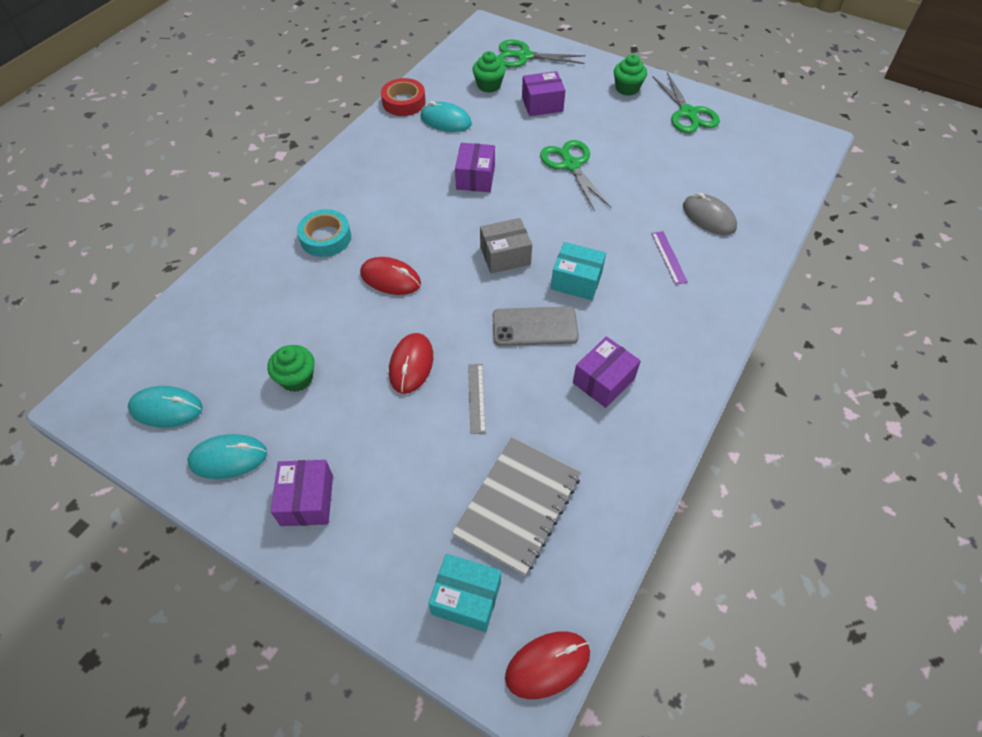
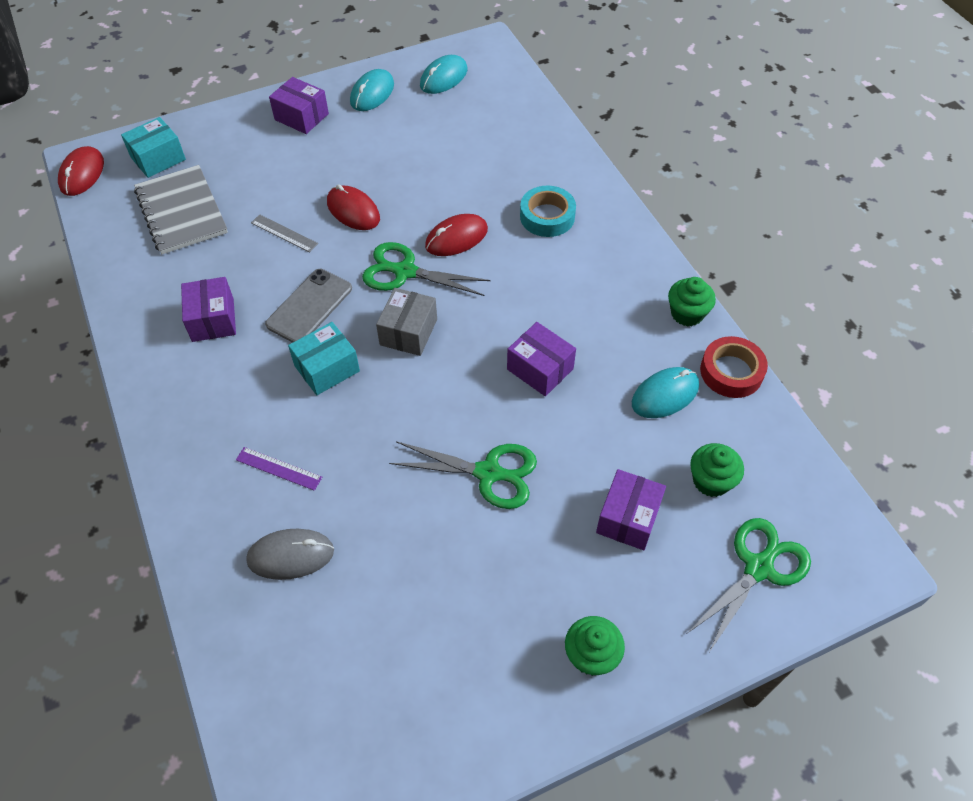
camera: 125 degrees right, 0 degrees up
(297, 378) = (405, 145): green cupcake -> green cupcake (687, 314)
(688, 113) = (477, 696): green scissors -> green scissors (404, 272)

